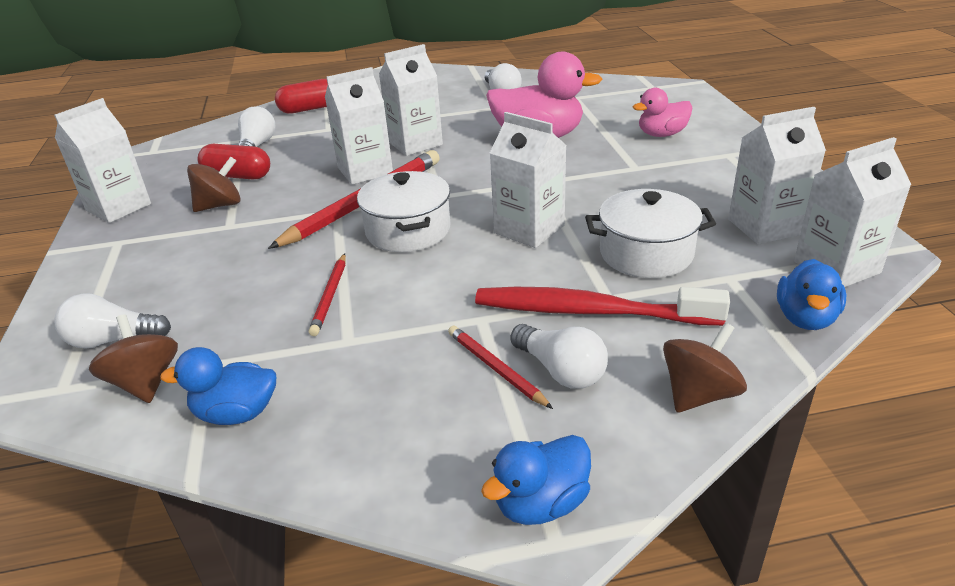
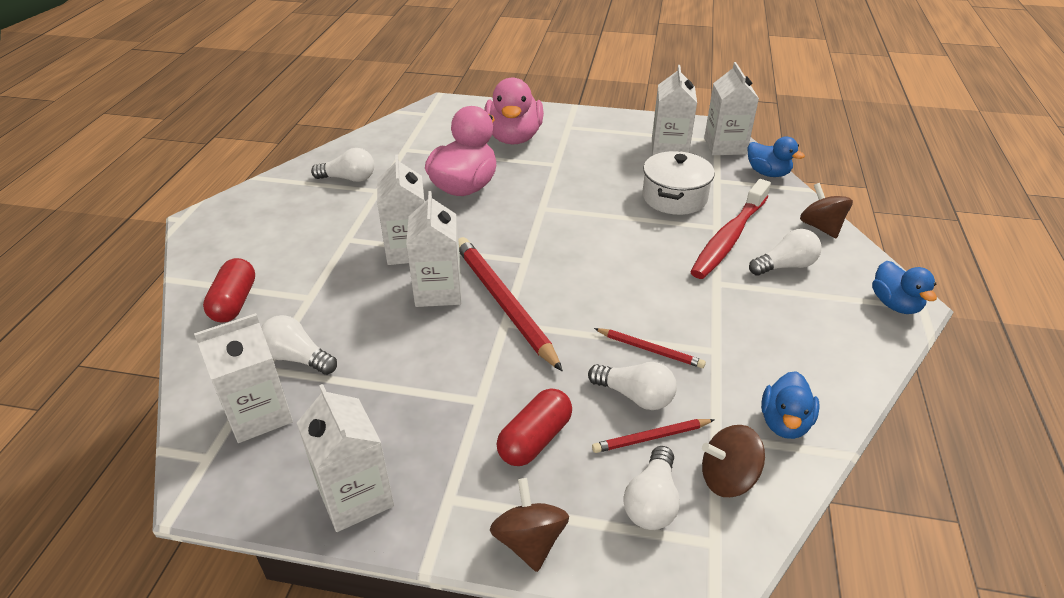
camera: 70 degrees left, 5 degrees up
(220, 205) = (427, 403): brown spinning top -> brown spinning top (529, 541)
(237, 176) = (365, 382): red capsule -> red capsule (535, 439)
(255, 302) = (635, 396): none -> white light bulb
(408, 231) = (573, 289): white pot -> none
(496, 368) = (774, 290): red pencil -> red pencil (651, 437)
(529, 229) = (612, 232): white carton -> white carton (259, 414)
(662, 134) = (514, 138): pink duck -> pink duck, size x1.72

